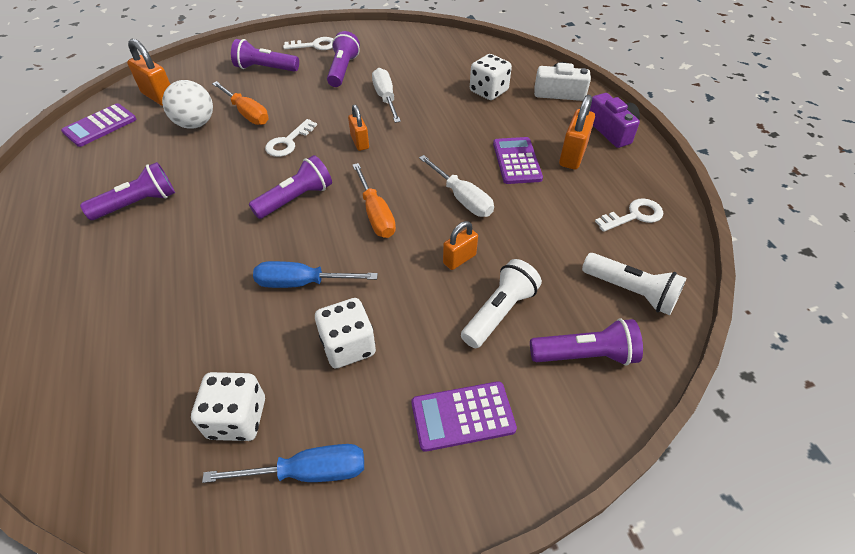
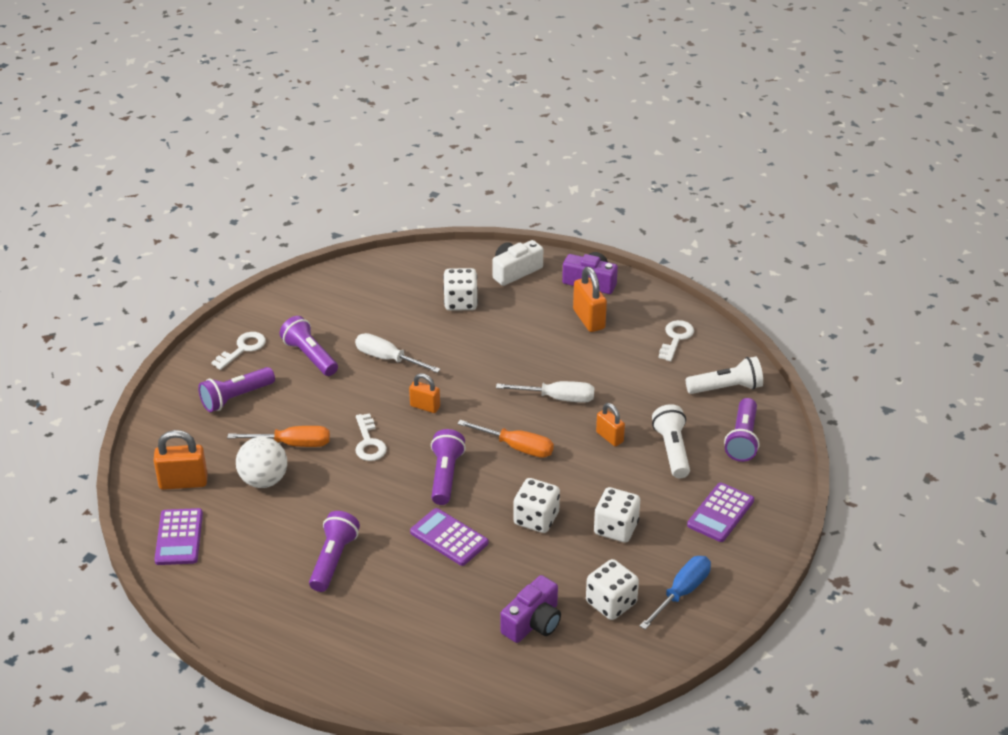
camera: 45 degrees left, 10 degrees down
(158, 375) = (533, 622): none -> purple camera
(302, 283) = (536, 519): blue screwdriver -> white dice
(459, 259) = (609, 437): orange padlock -> orange padlock turned 45 degrees counterclockwise
(516, 161) = (557, 347): purple calculator -> purple calculator (449, 538)
(585, 355) = (742, 439): purple flashlight -> purple flashlight turned 150 degrees clockwise

